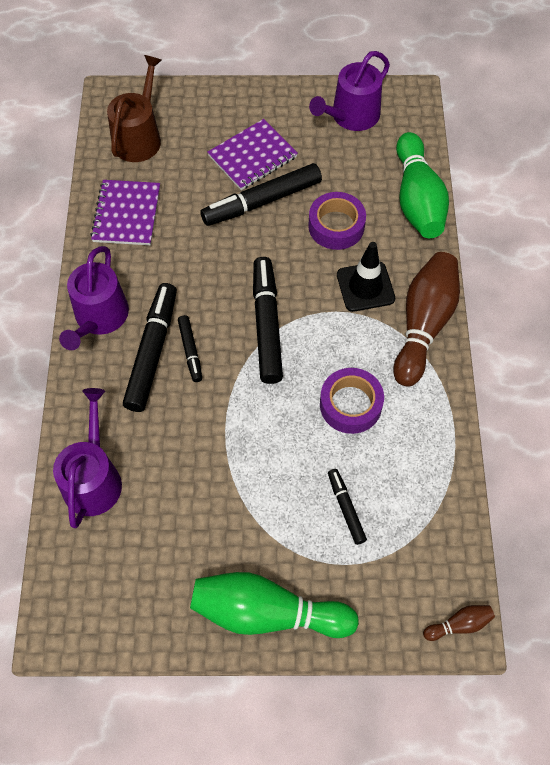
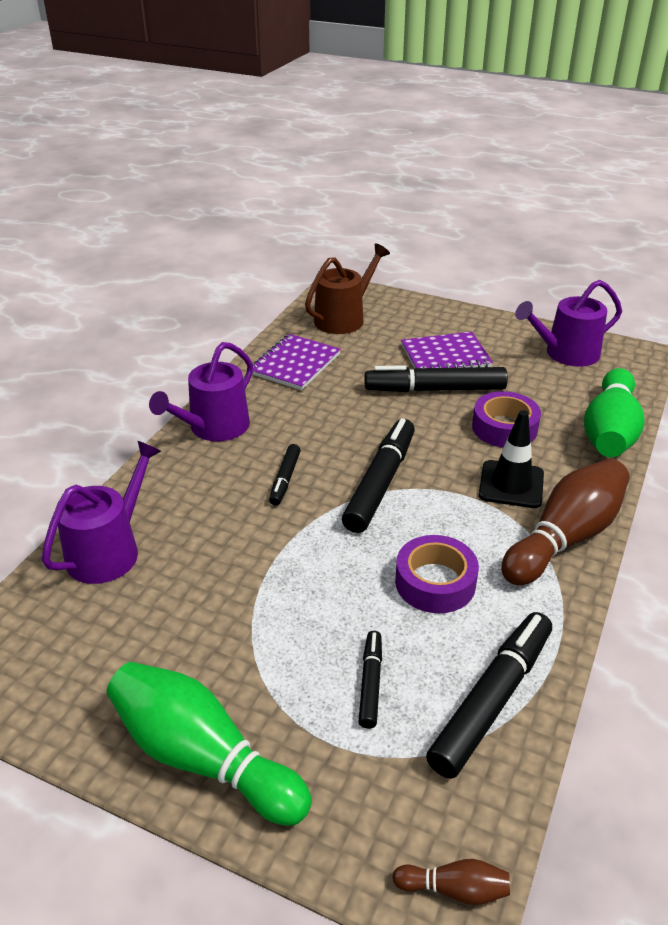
camera: 25 degrees right, 25 degrees down
(152, 351) = (246, 468): black marker -> black marker (492, 700)

